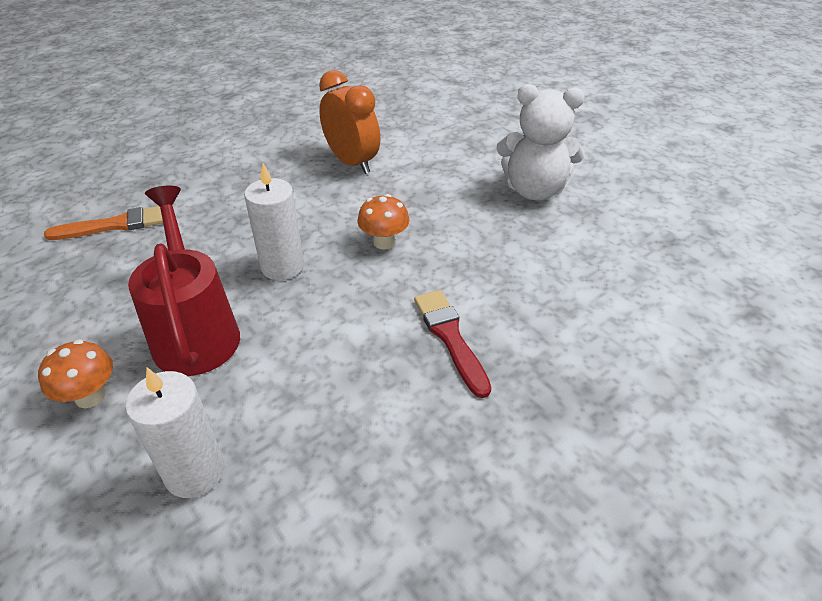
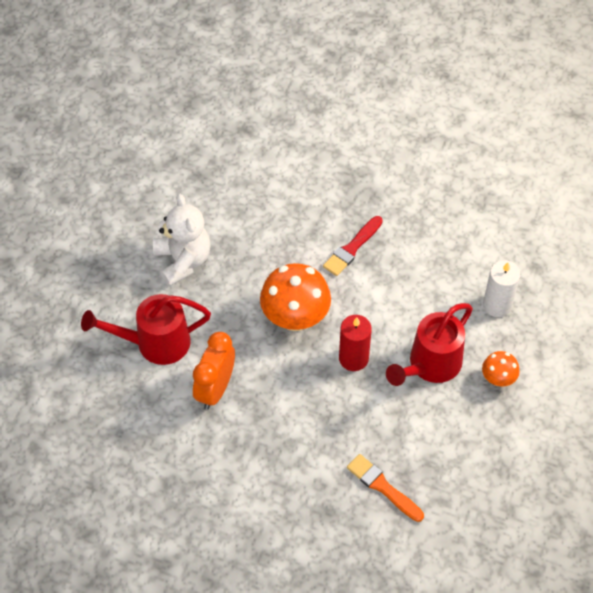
camera: 120 degrees left, 15 degrees up
(282, 266) = (353, 358): white candle -> red candle
(384, 242) = (295, 318): orange mushroom -> orange mushroom, size x1.93
(440, 145) = (154, 343): none -> red watering can

